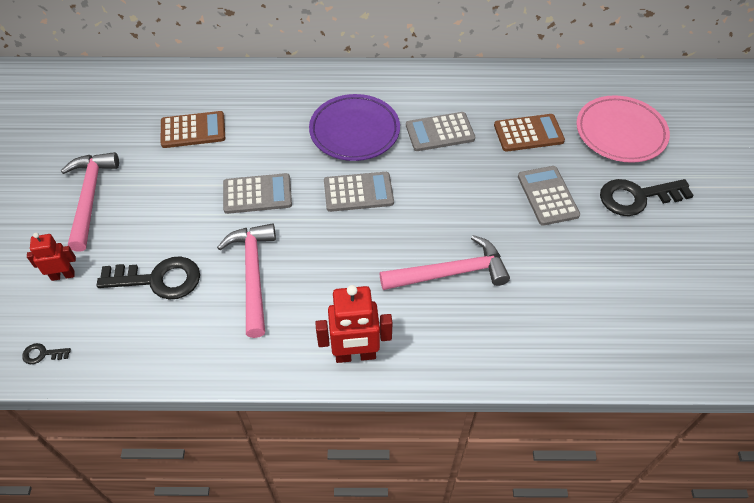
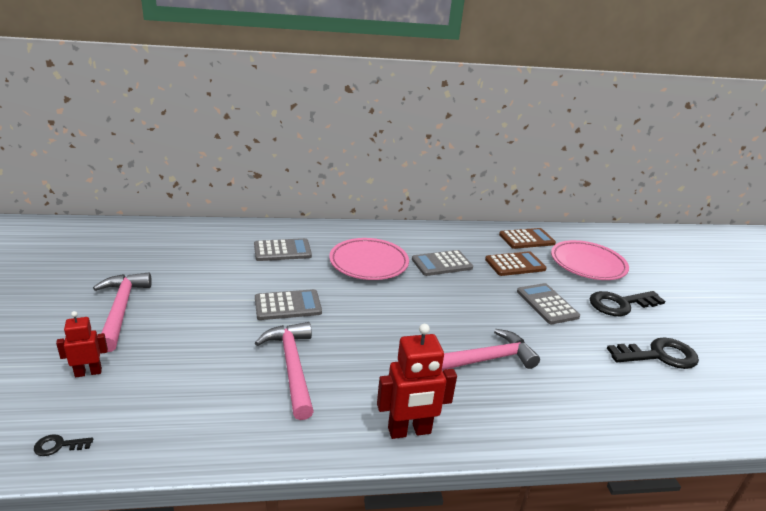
camera: 10 degrees left, 25 degrees down
(158, 279) = (194, 373): black key -> black key (659, 355)
(193, 130) = (222, 262): brown calculator -> brown calculator (526, 239)
(354, 131) = (368, 263): purple plate -> pink plate
(358, 192) = (381, 303): grey calculator -> grey calculator (282, 250)

